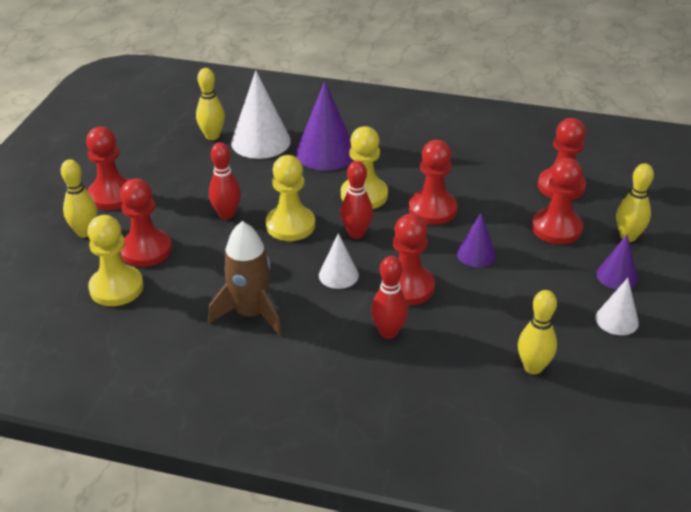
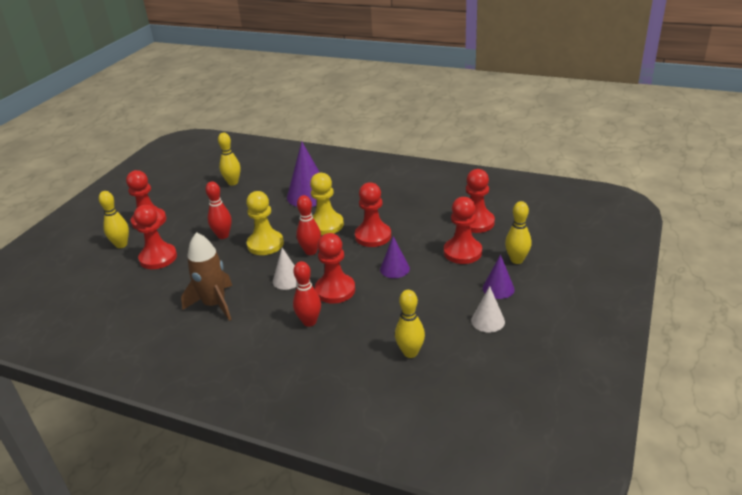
camera: 10 degrees right, 5 degrees down
(116, 288) = (128, 283): yellow pawn -> none
(260, 141) = (265, 187): white cone -> none

